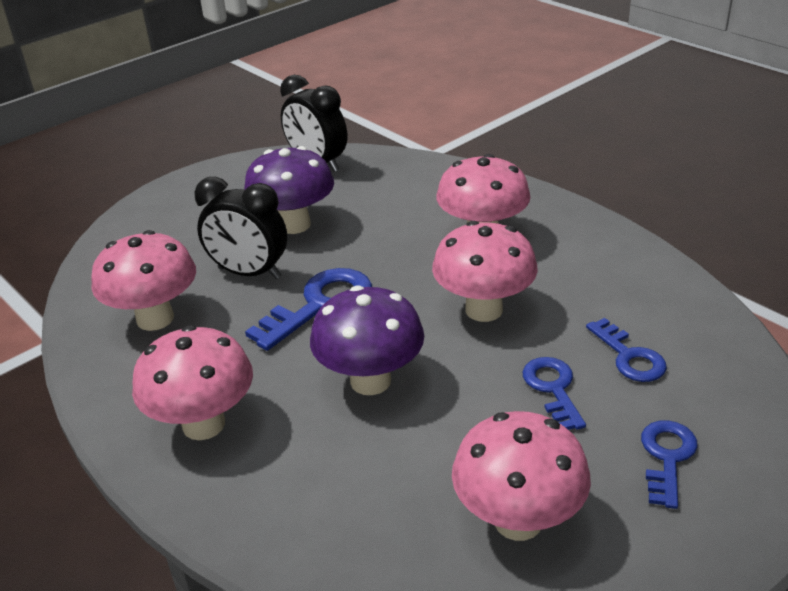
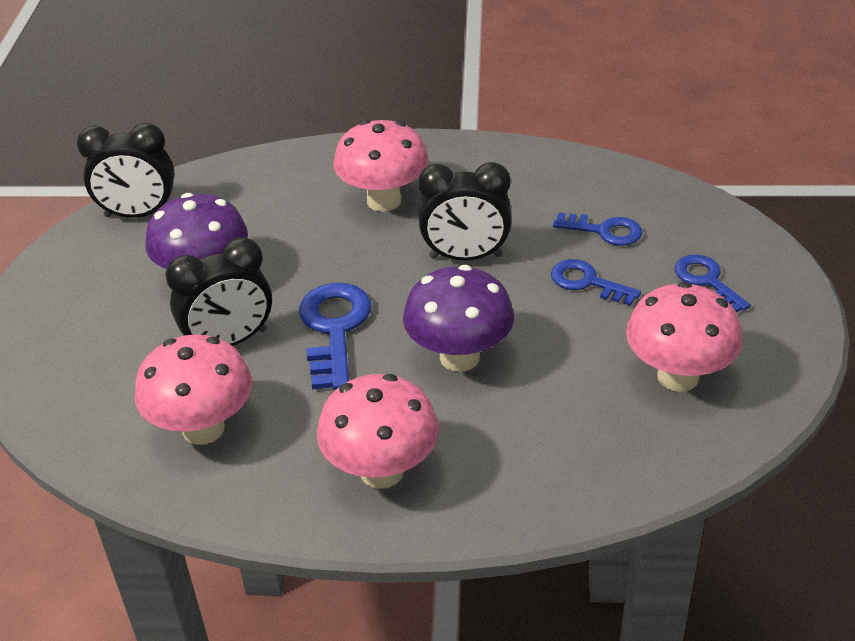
camera: 45 degrees left, 5 degrees up
(484, 310) = (466, 256): pink mushroom -> black clock

